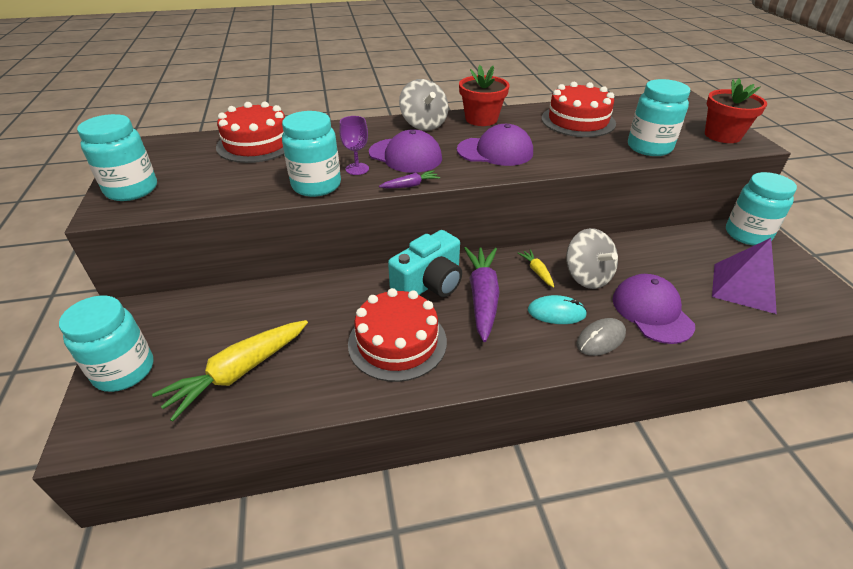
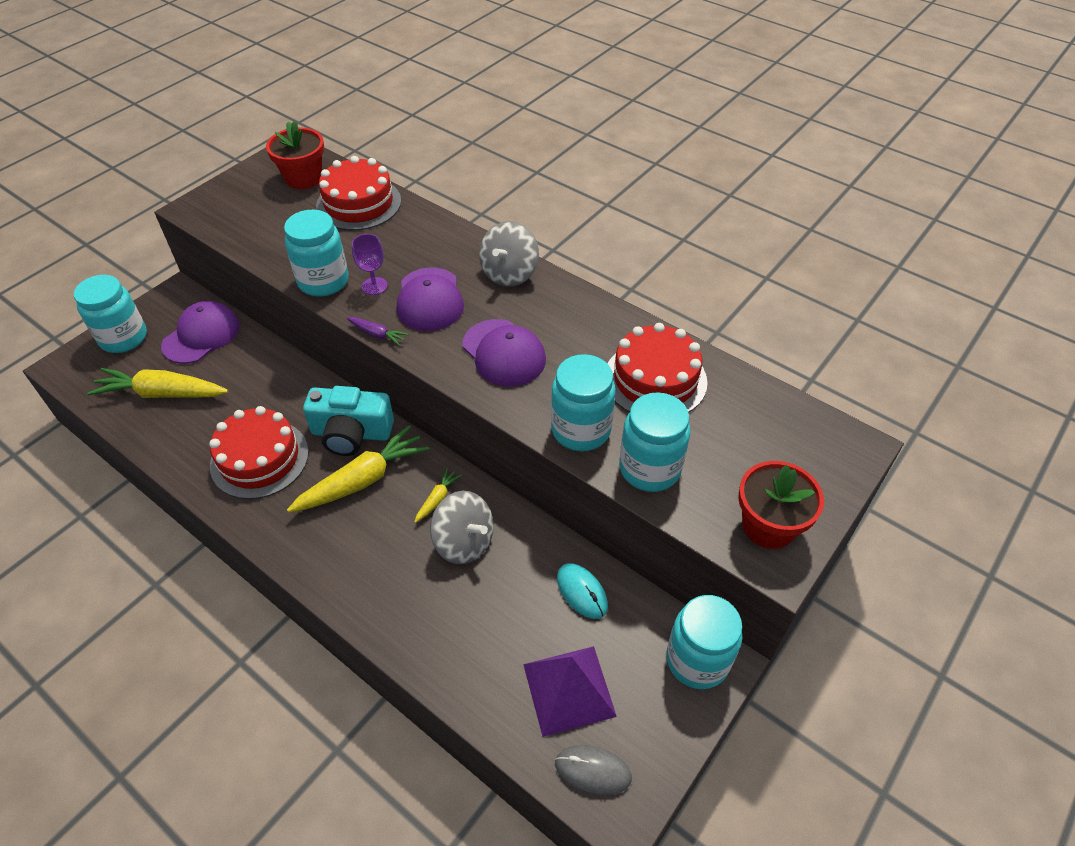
camera: 50 degrees right, 10 degrees up
(132, 190) = (228, 197): turquoise jar -> turquoise jar (581, 430)
(481, 119) = (569, 305): red flower pot -> red flower pot (303, 178)
(482, 297) = (362, 480): purple carrot -> yellow carrot
(556, 312) = (385, 544): turquoise mouse -> turquoise mouse (582, 592)
(587, 277) = (464, 542): grey spinning top -> grey spinning top turned 75 degrees counterclockwise
(600, 339) = (373, 595): grey mouse -> grey mouse (593, 770)
(652, 311) = (450, 619): purple cap -> purple cap (201, 335)

